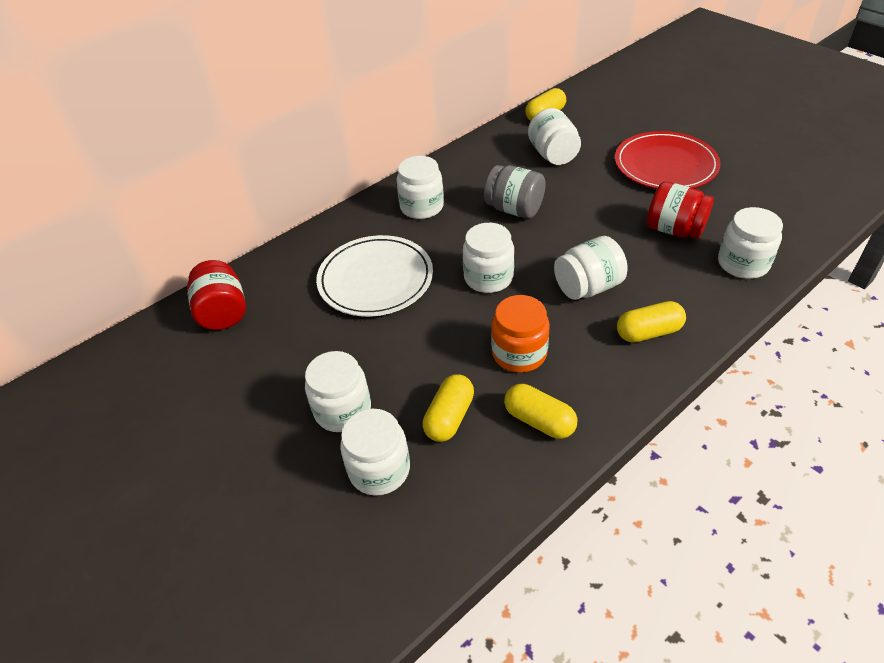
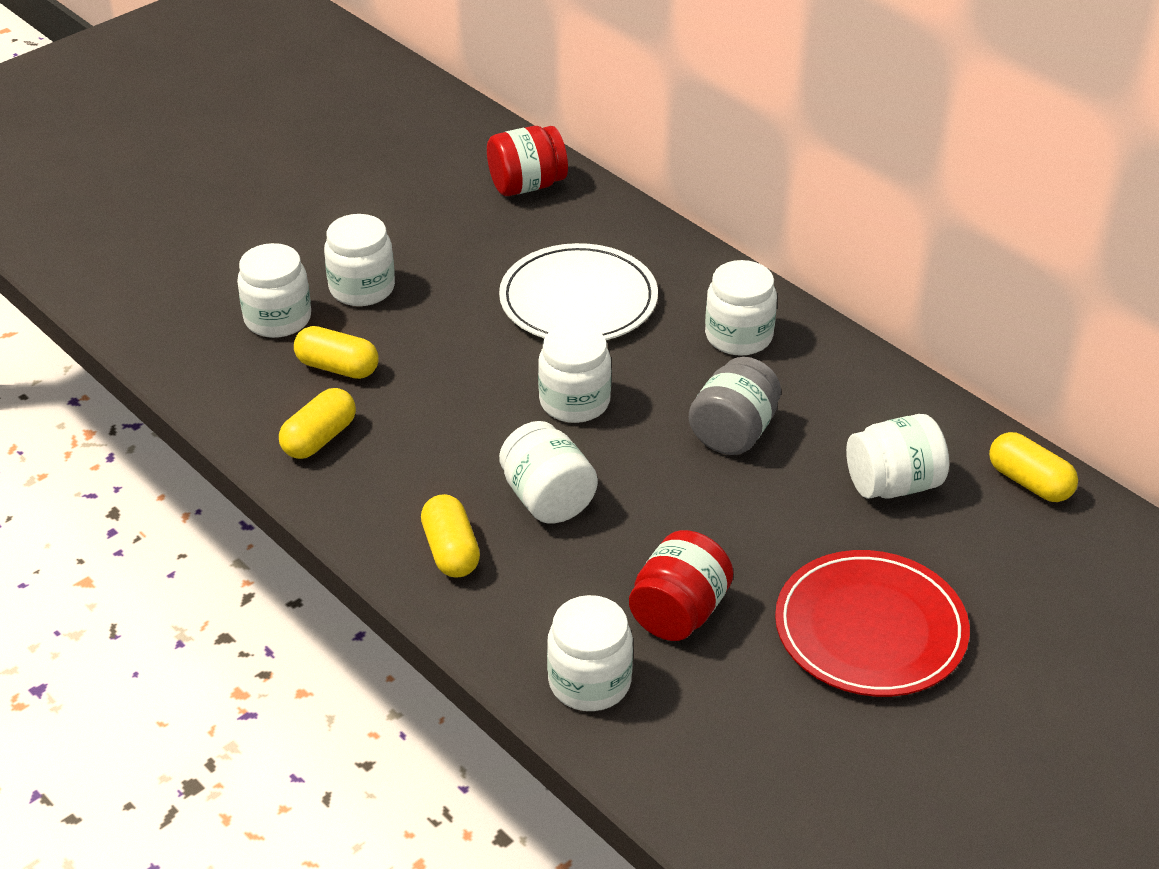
camera: 85 degrees right, 5 degrees down
(519, 353) = (428, 426): orange jar -> none

